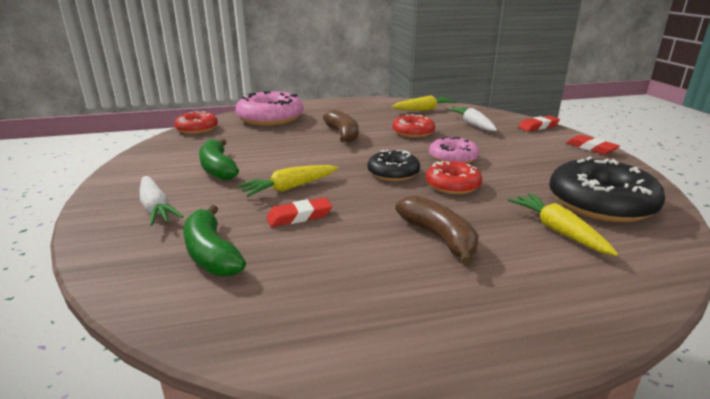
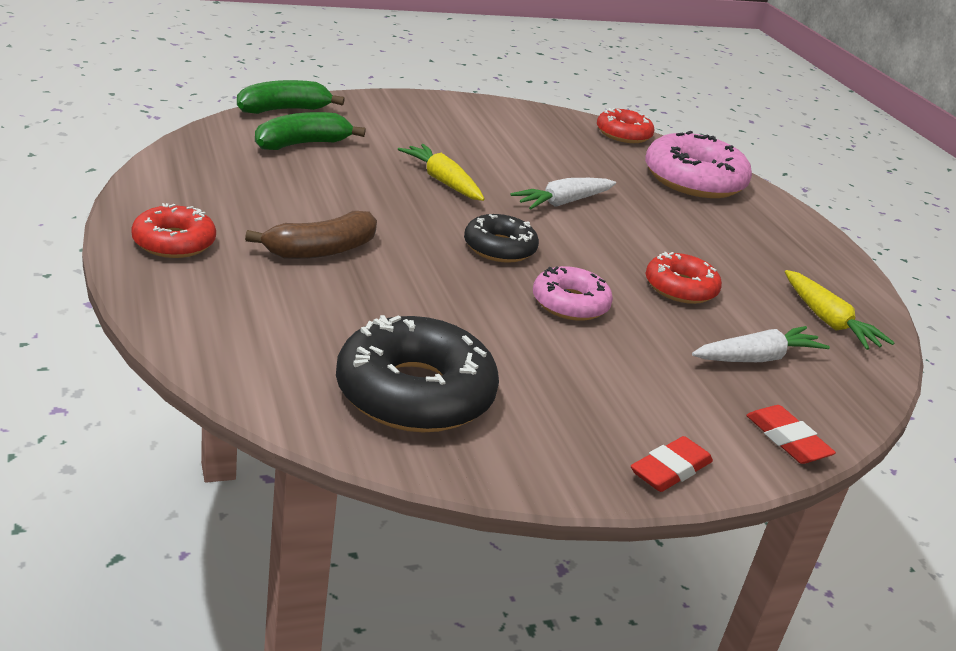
camera: 80 degrees right, 5 degrees up
(156, 208) = (389, 121): white carrot -> white carrot (563, 202)
(218, 168) = (491, 146): green banana -> green banana (284, 110)
(299, 216) = (372, 183): red eraser -> none
(343, 134) = (642, 228): brown banana -> none
(452, 185) = (465, 284): red donut -> red donut (174, 242)
(558, 231) = (331, 331): yellow carrot -> none

